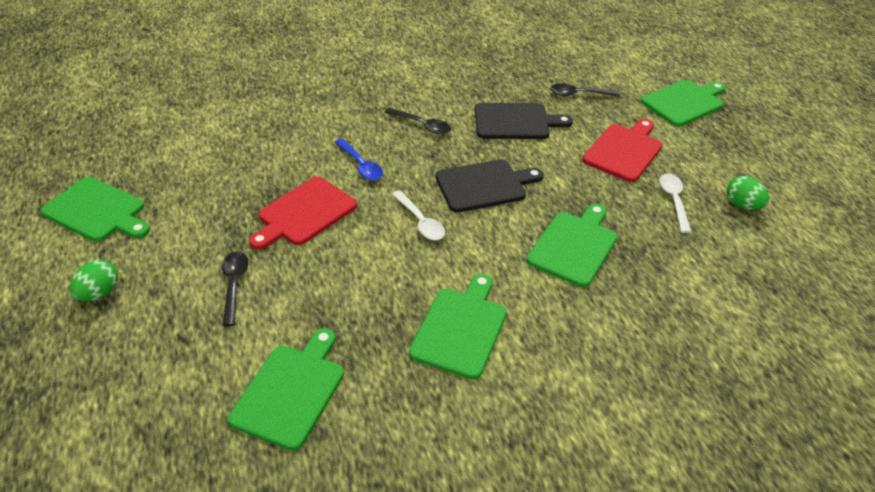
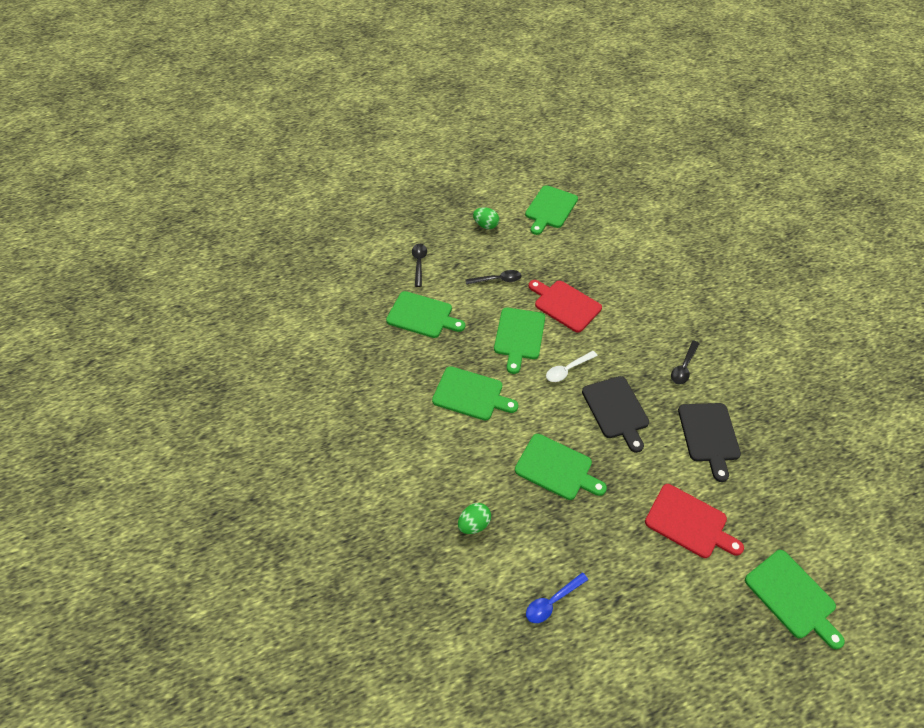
camera: 90 degrees right, 10 degrees up
(355, 267) = (519, 336): none -> green cutting board
(361, 165) = (623, 331): blue spoon -> blue spoon (552, 601)
(579, 94) = (772, 493): black spoon -> black spoon (419, 263)
(674, 201) = (625, 554): white spoon -> none
(742, 205) = (631, 616): green egg -> green egg (474, 524)

